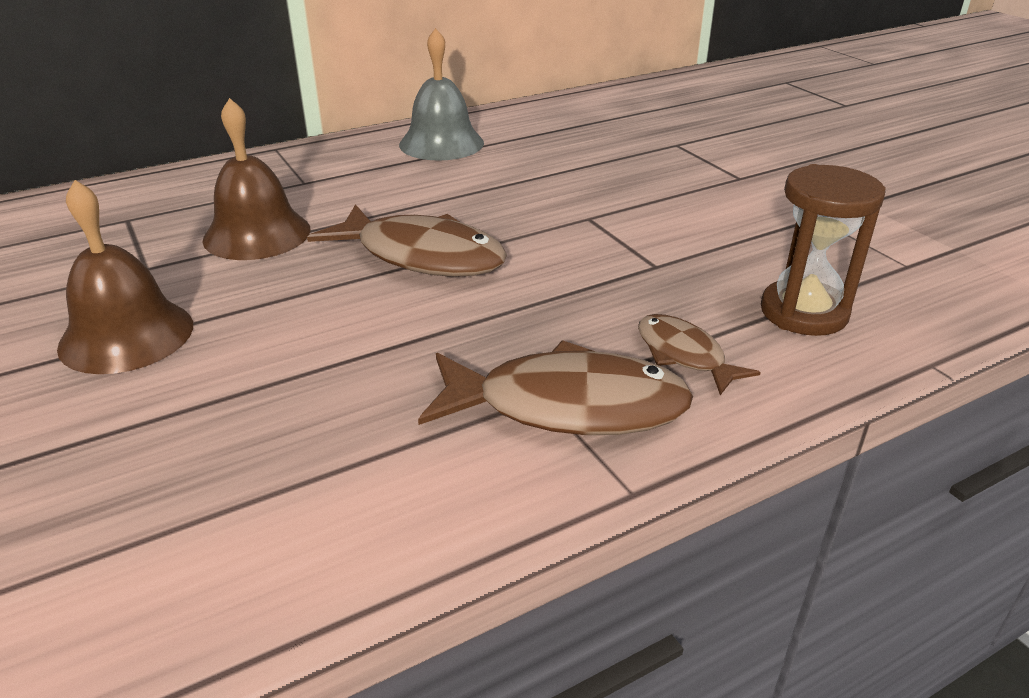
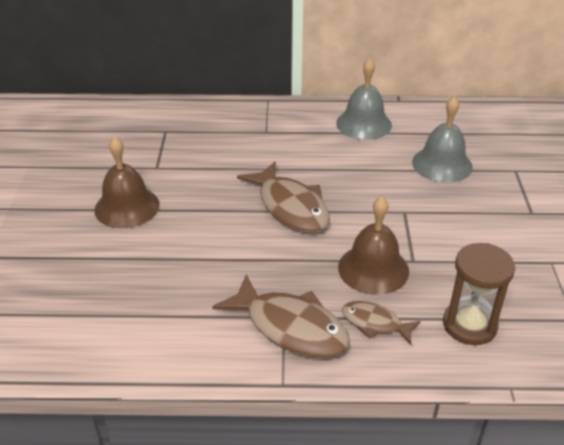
camera: 30 degrees right, 5 degrees up
(257, 234) = (219, 162): brown bell -> brown bell (373, 269)
(584, 159) = (442, 164): none -> grey bell
(684, 355) = (375, 323): brown fish -> brown fish turned 60 degrees counterclockwise

